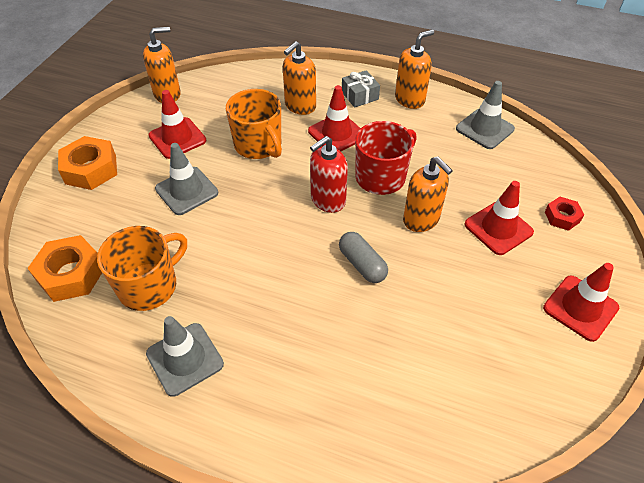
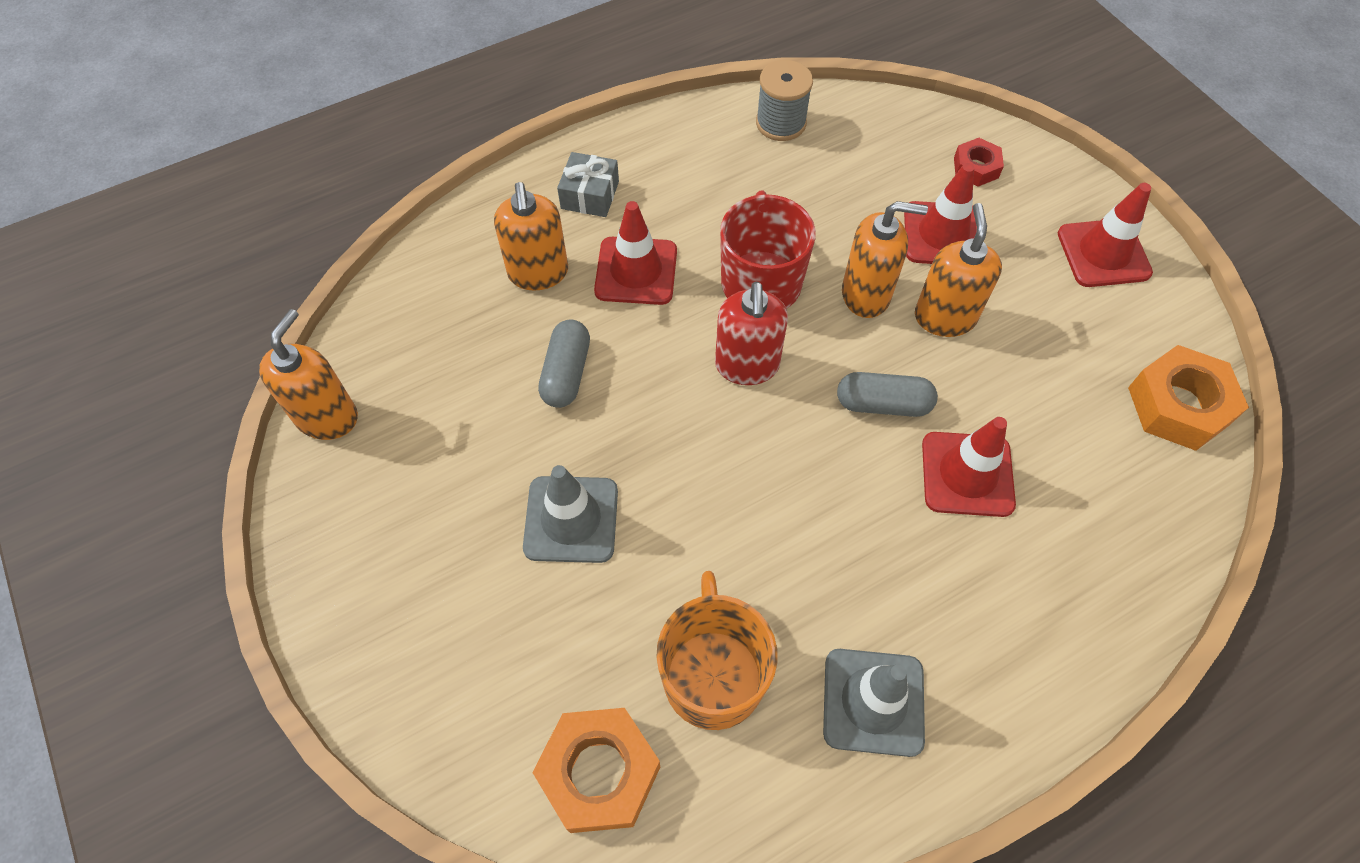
camera: 50 degrees left, 10 degrees up
(91, 169) = (393, 625): orange nut -> orange nut (1178, 406)
(177, 138) = (445, 464): red traffic cone -> red traffic cone (967, 474)
(258, 145) = (566, 373): orange mug -> grey capsule
(410, 99) = (653, 151): orange soap dispenser -> orange soap dispenser (944, 317)
(484, 129) = (780, 123): grey traffic cone -> grey spool

